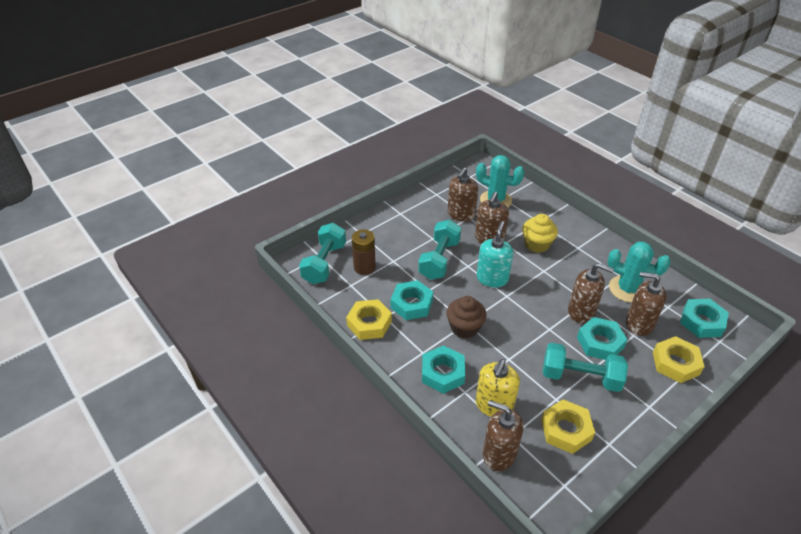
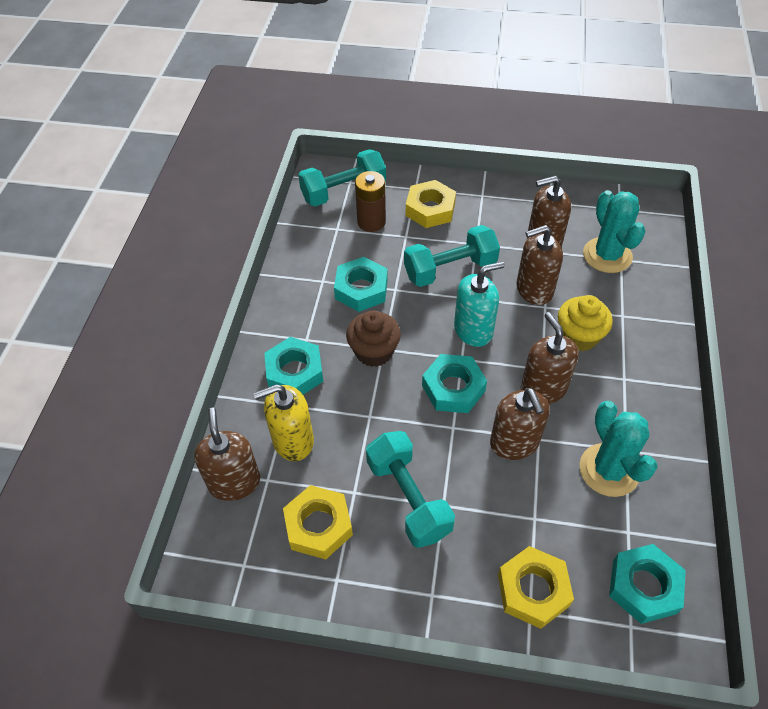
camera: 50 degrees right, 10 degrees up
(369, 323) = (301, 275): yellow nut -> yellow nut (430, 209)
(600, 342) = (483, 489): turquoise nut -> turquoise nut (453, 388)
(639, 324) = (560, 514): brown soap dispenser -> brown soap dispenser (543, 388)

